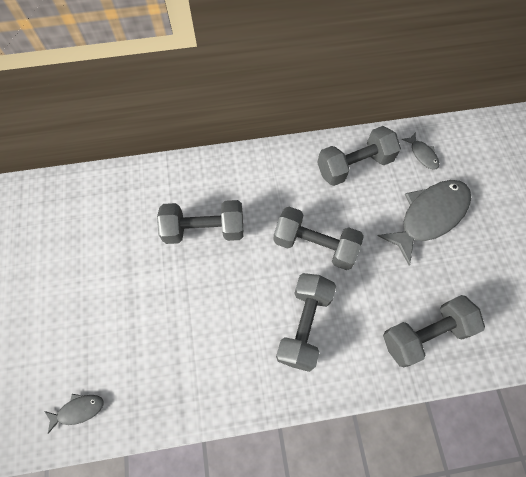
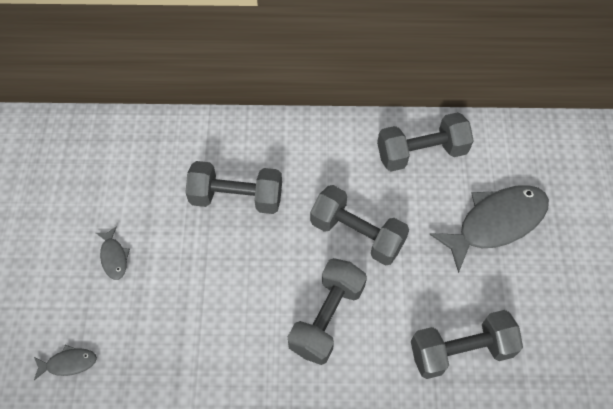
camera: 10 degrees right, 5 degrees down
(422, 154) = (504, 152): grey fish -> grey fish (114, 257)

